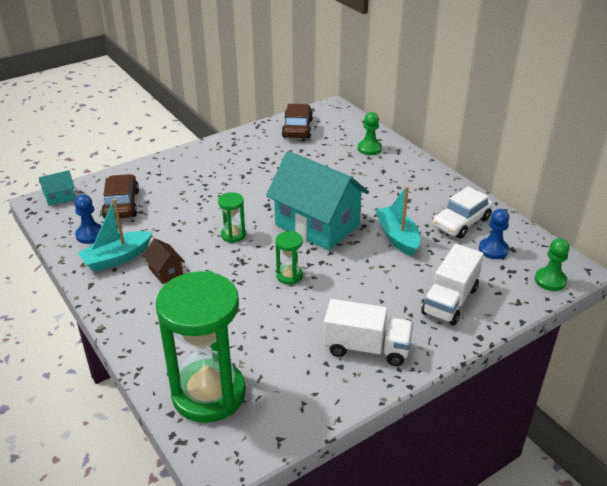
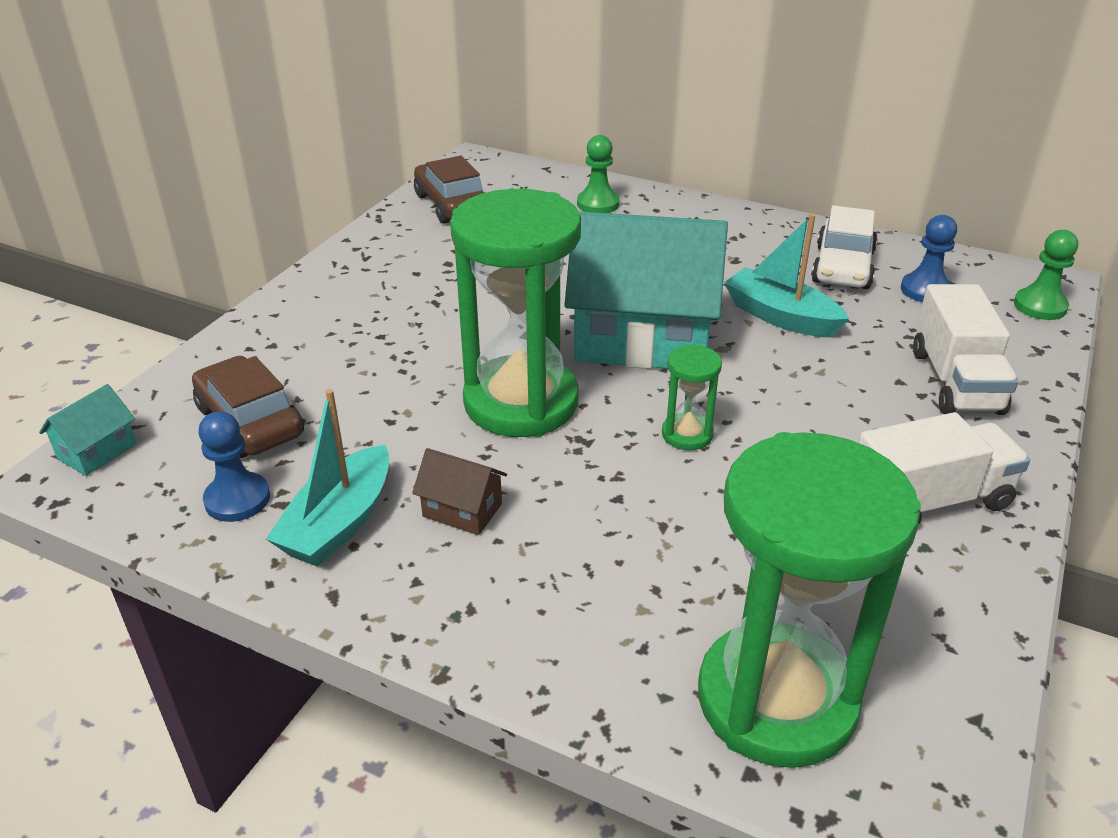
camera: 30 degrees left, 0 degrees up
(233, 235) = (521, 402): green hourglass -> green hourglass, size x2.33

